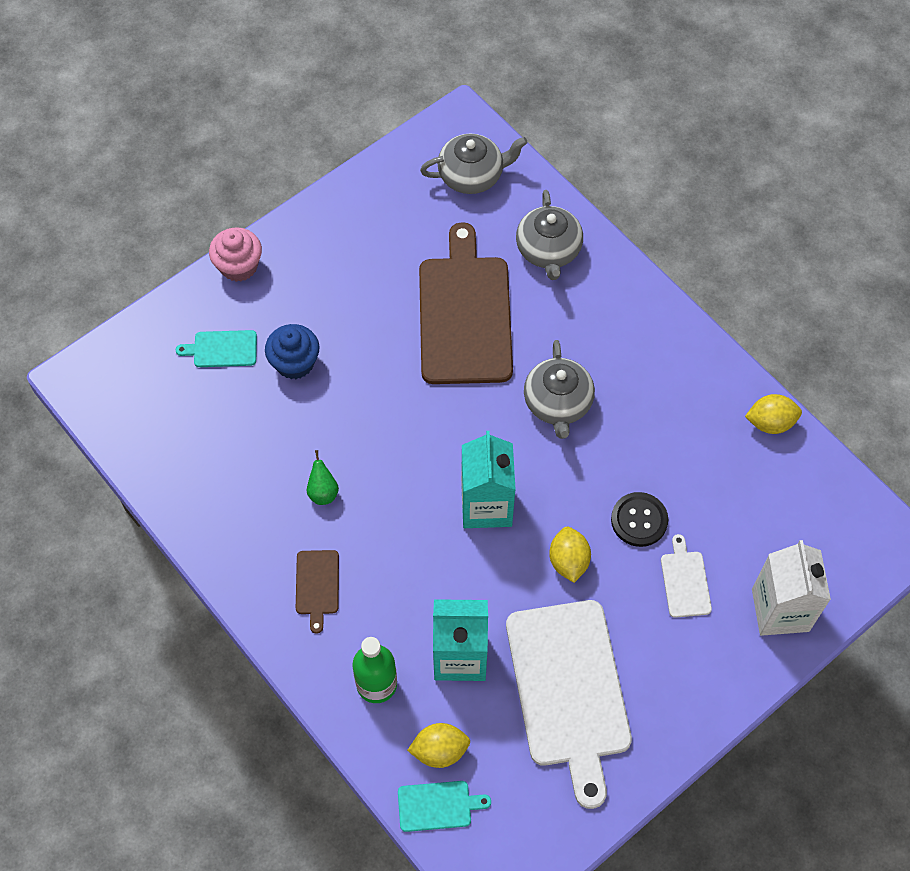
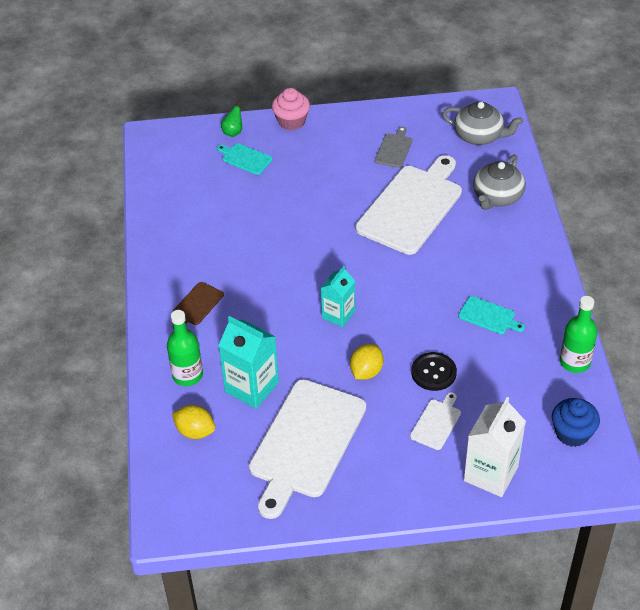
camera: 35 degrees right, 15 degrees down
(294, 363) = (282, 184): blue cupcake -> blue cupcake (572, 433)
(323, 492) = (242, 259): green pear -> green pear (233, 132)
(389, 244) = (394, 149): none -> grey cutting board
(438, 806) = (168, 461): turquoise cutting board -> turquoise cutting board (489, 316)
(465, 314) = (412, 207): brown cutting board -> white cutting board
(486, 505) = (338, 315): turquoise carton -> turquoise carton, size x0.65
(558, 403) = (433, 282): grey teapot -> none
(770, 422) = (574, 362): yellow lemon -> green bottle

